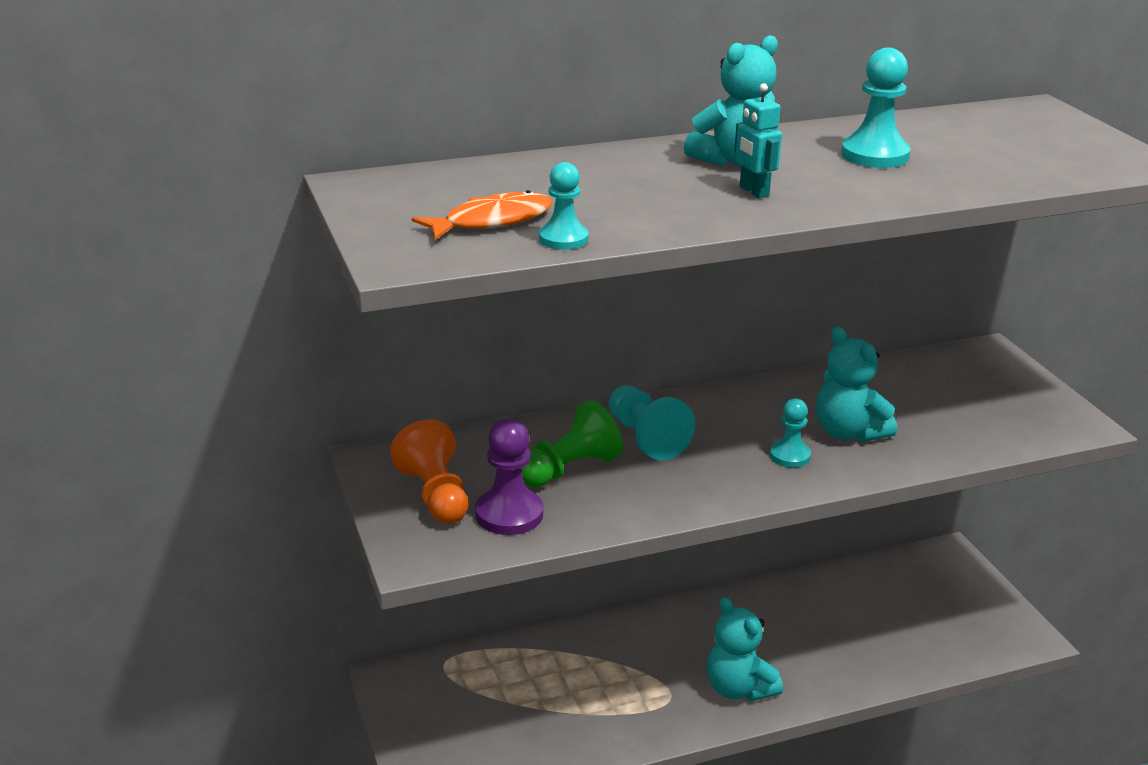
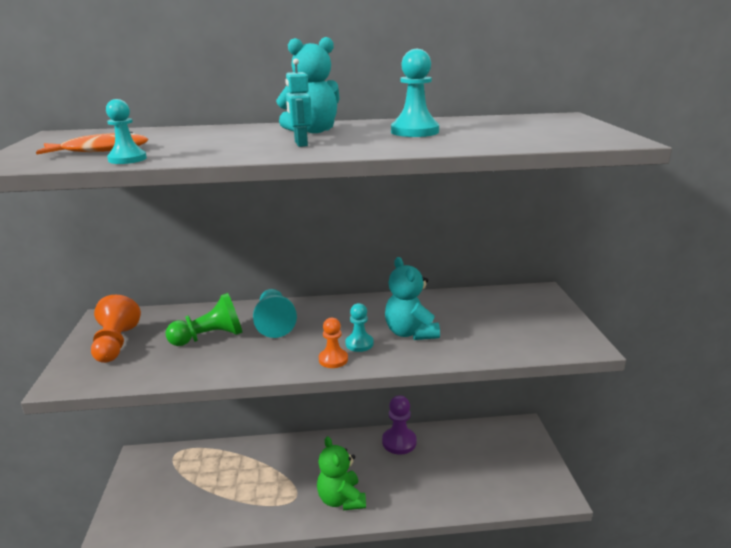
camera: 15 degrees right, 5 degrees down
(509, 514) = (147, 361): purple pawn -> purple pawn (399, 442)
(738, 688) = (341, 499): turquoise teddy bear -> green teddy bear
(770, 482) = (333, 359): none -> orange pawn

